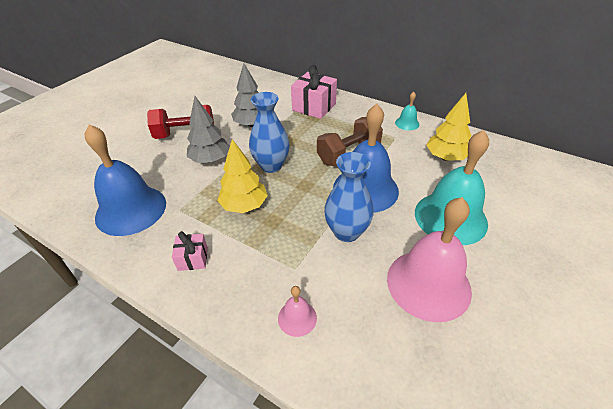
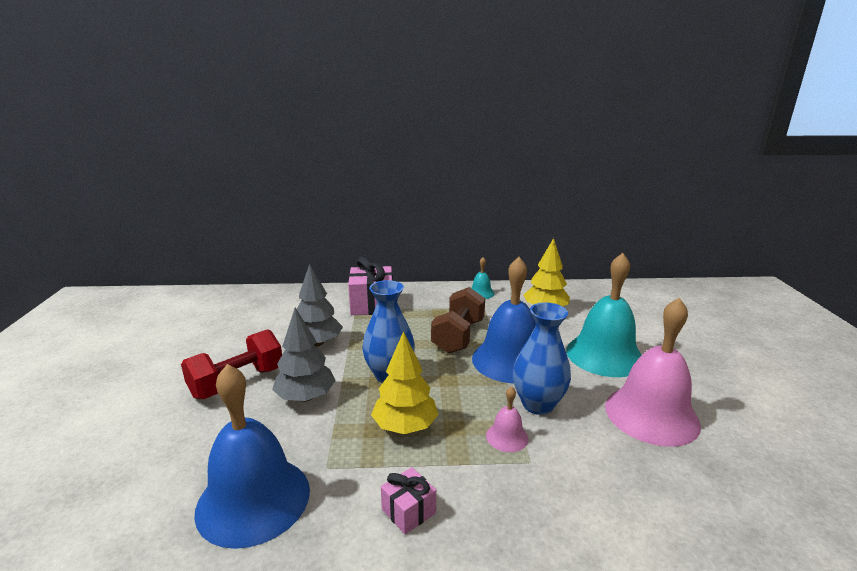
camera: 35 degrees left, 20 degrees down
(297, 318) = (587, 505): pink bell -> pink bell (507, 437)

